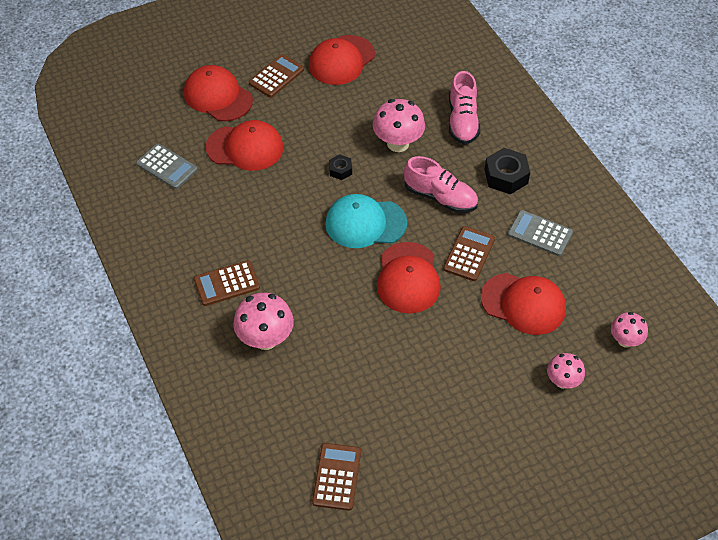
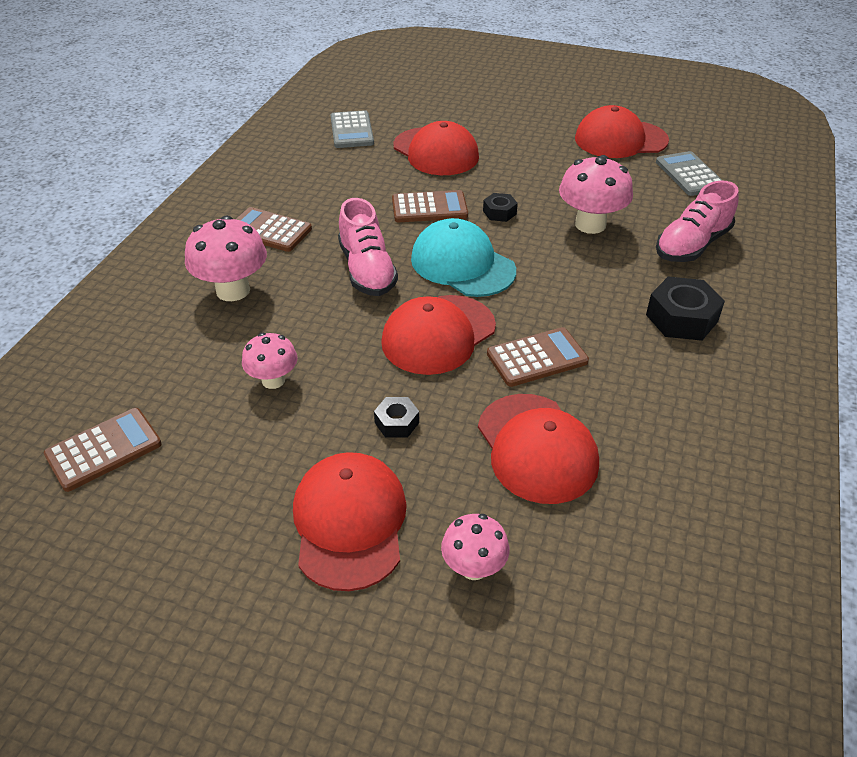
camera: 45 degrees right, 10 degrees down
(218, 96) = (466, 110): red cap -> red cap (349, 522)
(276, 76) = (539, 121): brown calculator -> brown calculator (429, 208)
(440, 197) = (574, 291): pink shoe -> pink shoe (367, 270)
(450, 343) = (397, 422): none -> black nut
(539, 234) = (653, 395): grey calculator -> grey calculator (689, 174)
(625, 340) = (625, 591): pink mushroom -> pink mushroom (273, 380)

